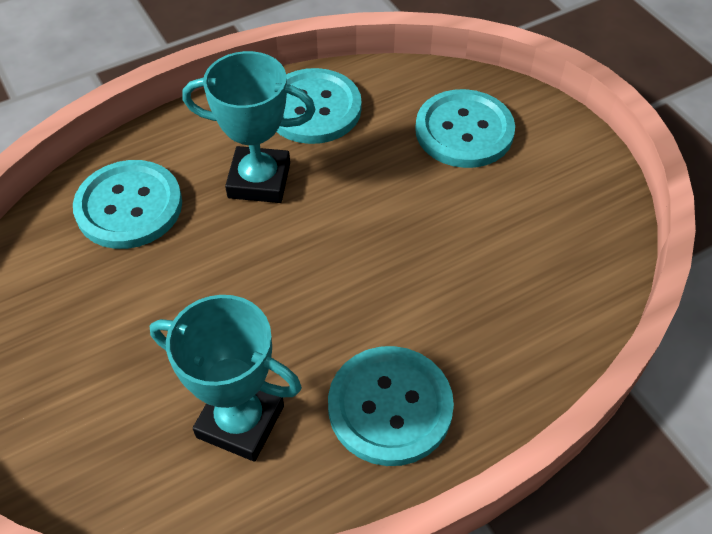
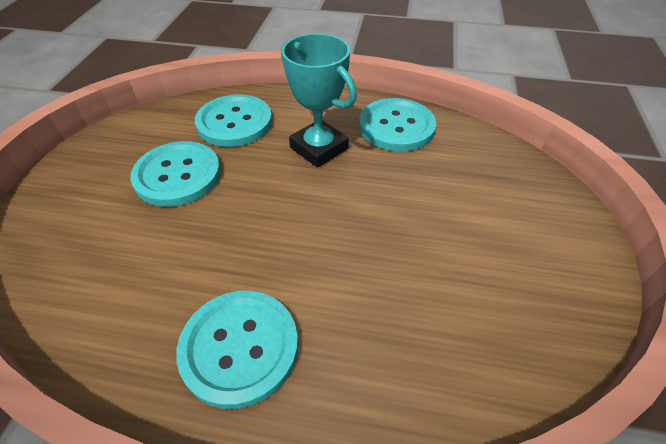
camera: 40 degrees right, 5 degrees down
(240, 421) = (145, 281): turquoise trophy -> none
(464, 131) = (493, 194): turquoise button -> turquoise button (177, 175)

